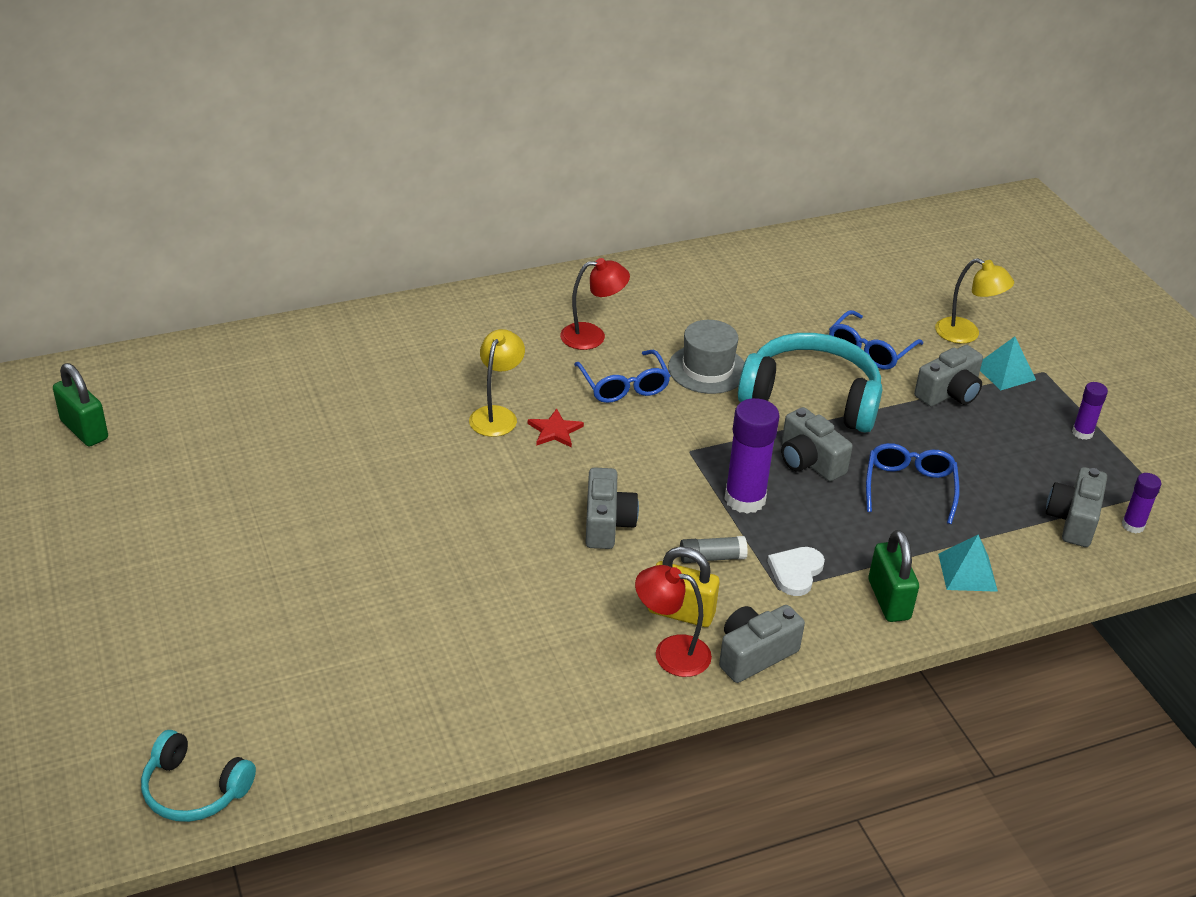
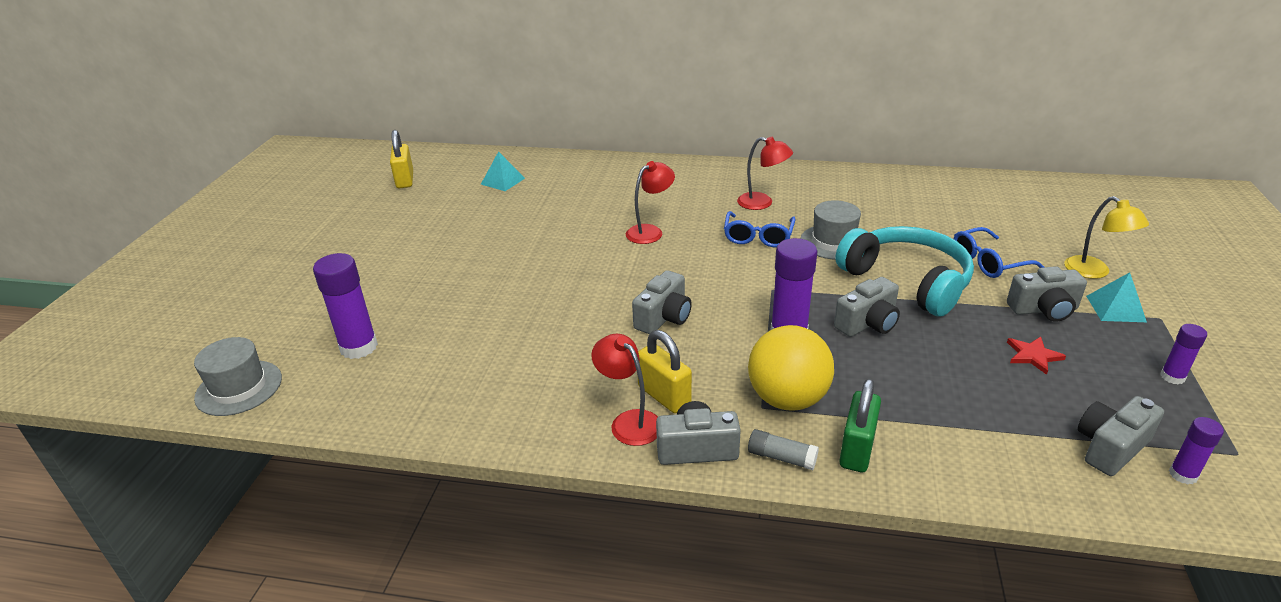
camera: 35 degrees right, 5 degrees down
(84, 430) = (405, 180): green padlock -> yellow padlock
(194, 789) = (239, 388): turquoise headphones -> grey hat
(290, 685) = (359, 347): none -> purple glue stick
(496, 415) = (650, 231): yellow lamp -> red lamp
(555, 431) = (681, 251): red star -> red star (1033, 355)
(712, 557) = (724, 365): grey glue stick -> grey glue stick (781, 457)
(796, 572) = (787, 399): white heart -> yellow ball
(809, 461) = (868, 323): grey camera -> grey camera turned 120 degrees counterclockwise
(909, 487) = (948, 368): blue glasses -> none
(967, 572) = (956, 454): turquoise pyramid -> turquoise pyramid (502, 181)

